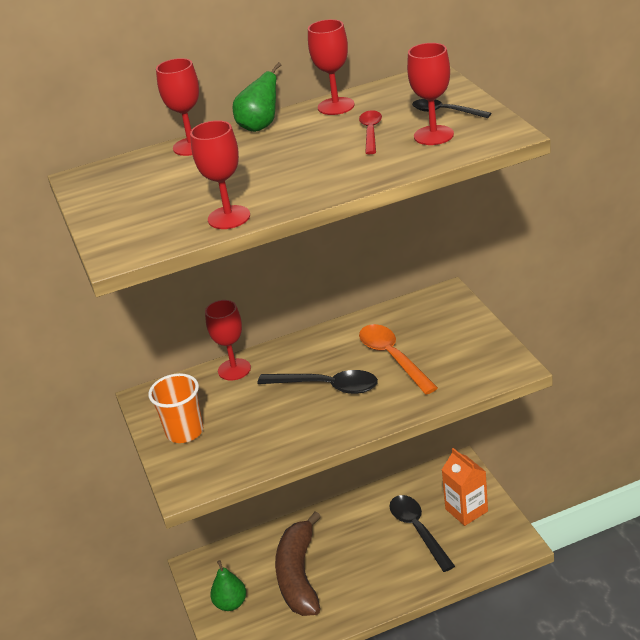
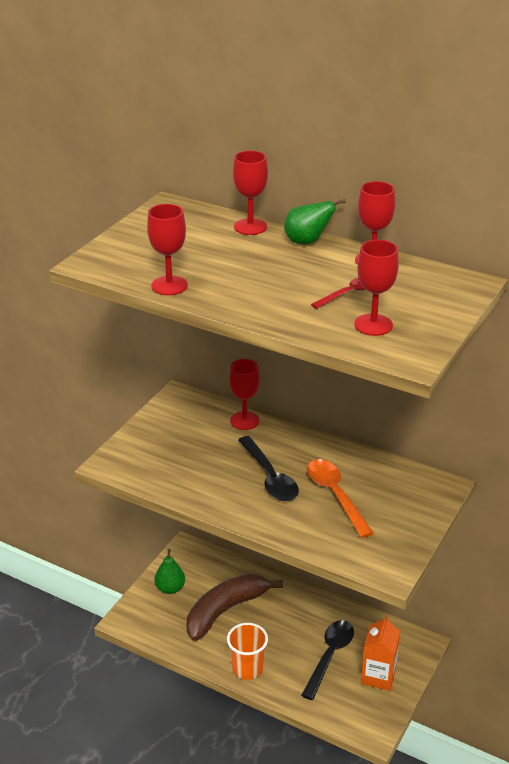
camera: 45 degrees right, 0 degrees up
(184, 432) = (161, 433): orange cup -> orange cup (247, 668)
(393, 358) = (335, 495): orange spoon -> orange spoon turned 45 degrees counterclockwise
(445, 112) = (417, 315): black spoon -> none

